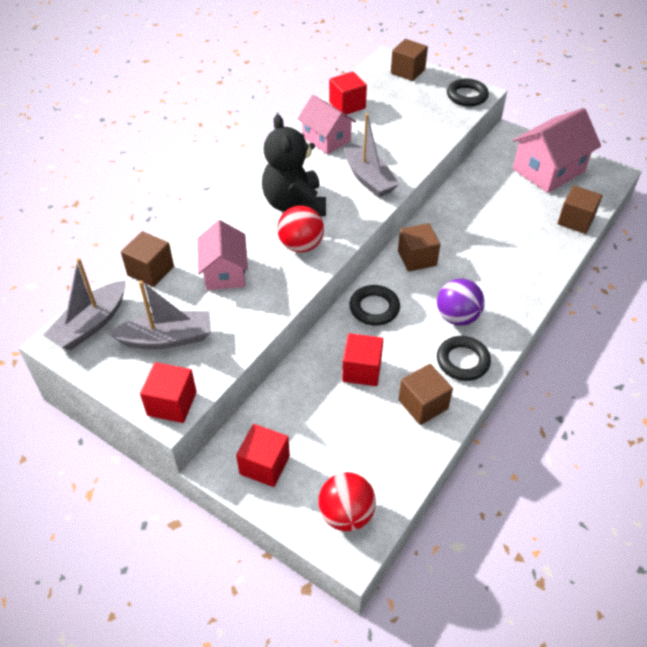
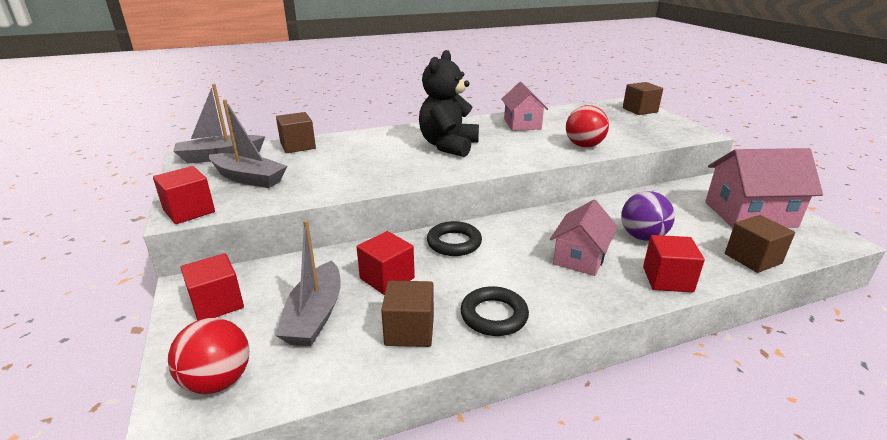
camera: 35 degrees right, 20 degrees down
(224, 272) = (343, 161): pink house -> pink house (580, 257)
(301, 245) = (420, 166): red ball -> red ball (584, 146)
(347, 105) = (563, 114): red cube -> red cube (667, 279)
(368, 178) = (529, 149): grey boat -> grey boat (315, 315)
(417, 258) = (535, 226): brown cube -> none
(457, 317) = (528, 280): purple ball -> purple ball (642, 236)
(467, 96) = (684, 132): black ring -> none

